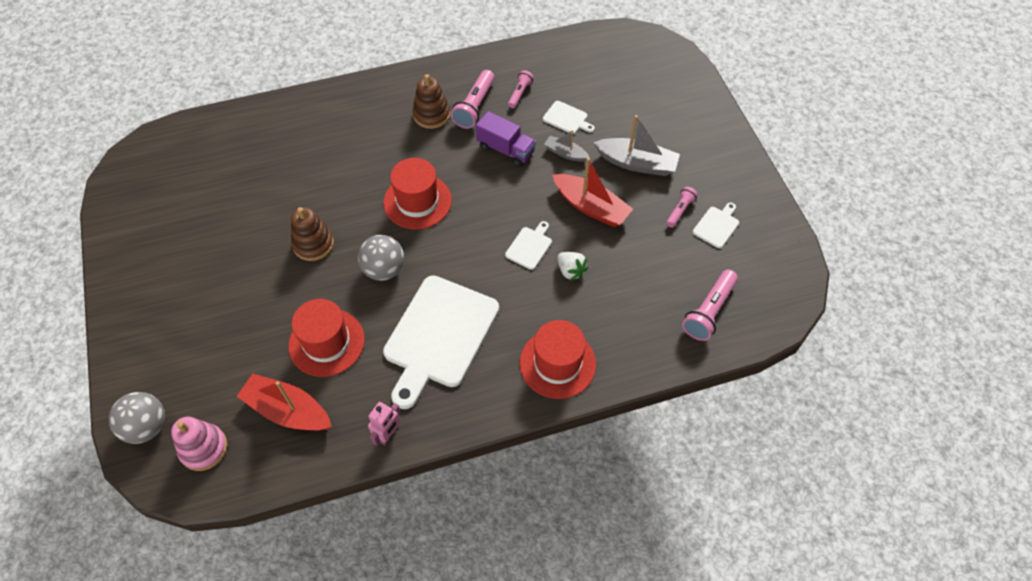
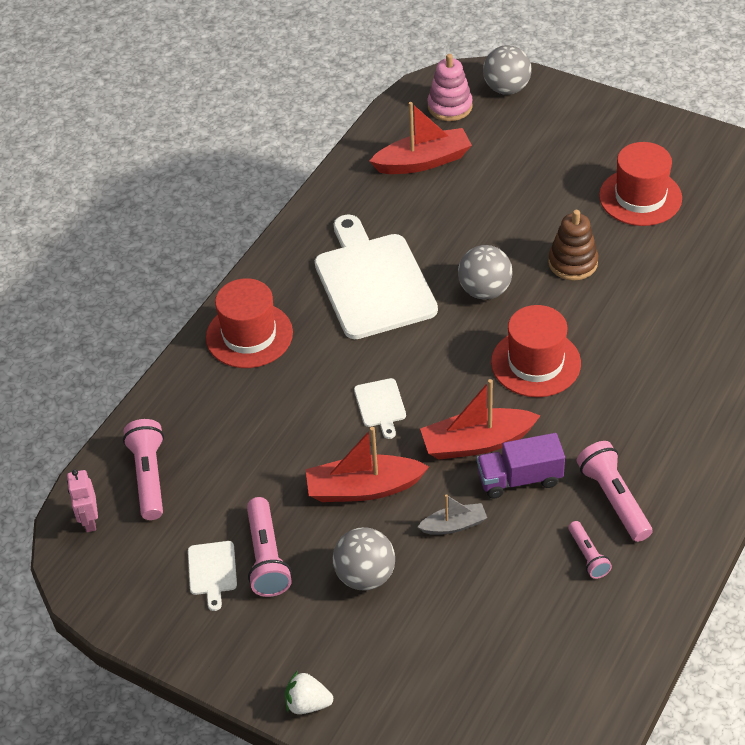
camera: 140 degrees right, 10 degrees down
(326, 342) = (456, 214): red hat -> red hat (640, 197)
(388, 434) = (329, 201): pink robot -> pink robot (89, 521)
(431, 115) = (644, 453): brown stacking toy -> none
(504, 184) = (477, 443): none -> red boat
(567, 118) = (500, 568): white cutting board -> none
(570, 271) = (317, 414): white strawberry -> white strawberry (307, 703)
(637, 163) = (365, 576): grey boat -> grey ball
(680, 210) = (266, 557): pink flashlight -> pink flashlight, size x1.69

